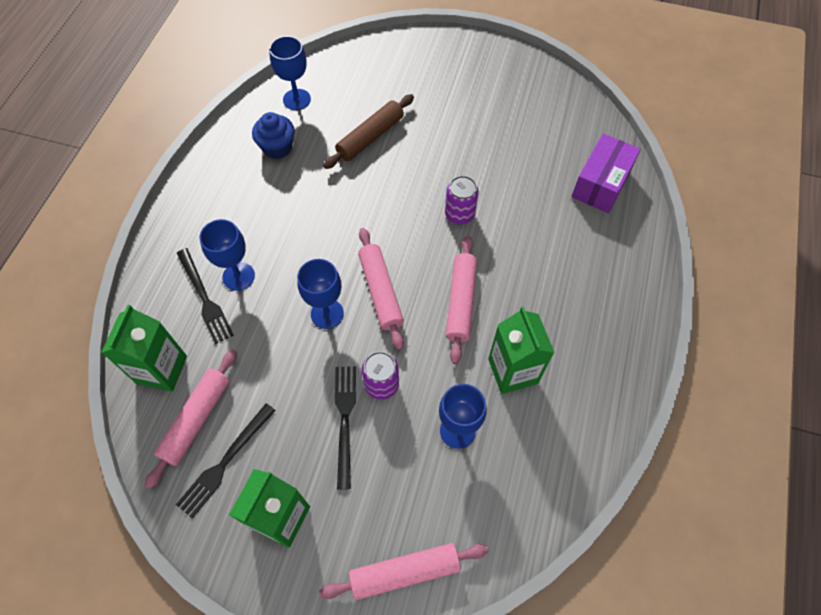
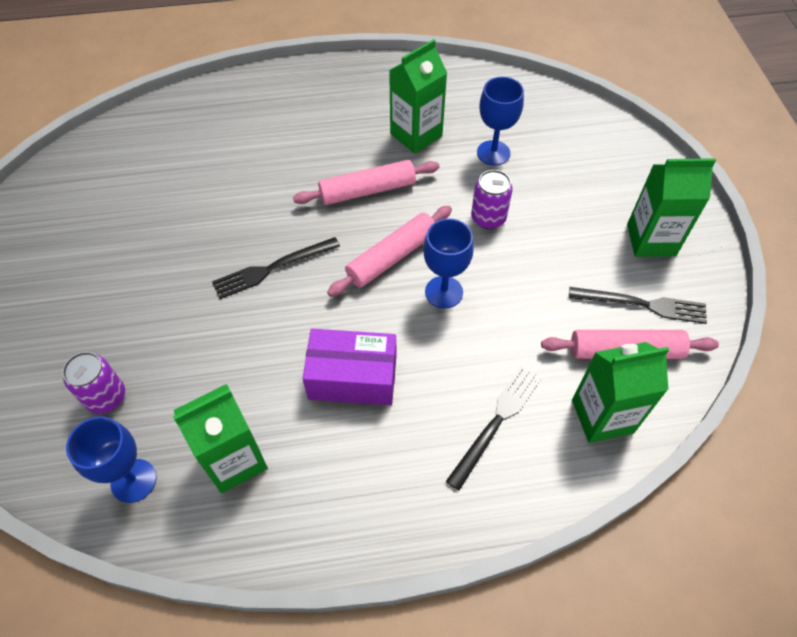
camera: 115 degrees left, 5 degrees down
(238, 276) = (449, 401): blue goblet -> none
(277, 147) = (235, 460): blue cupcake -> green carton
(345, 420) = (539, 231): black fork -> black fork (272, 268)
(370, 137) = (177, 355): brown rolling pin -> none
(405, 572) = (623, 147): pink rolling pin -> none
(459, 214) = (260, 226): purple can -> purple can (106, 397)
(601, 183) = (171, 128): purple box -> purple box (352, 377)

